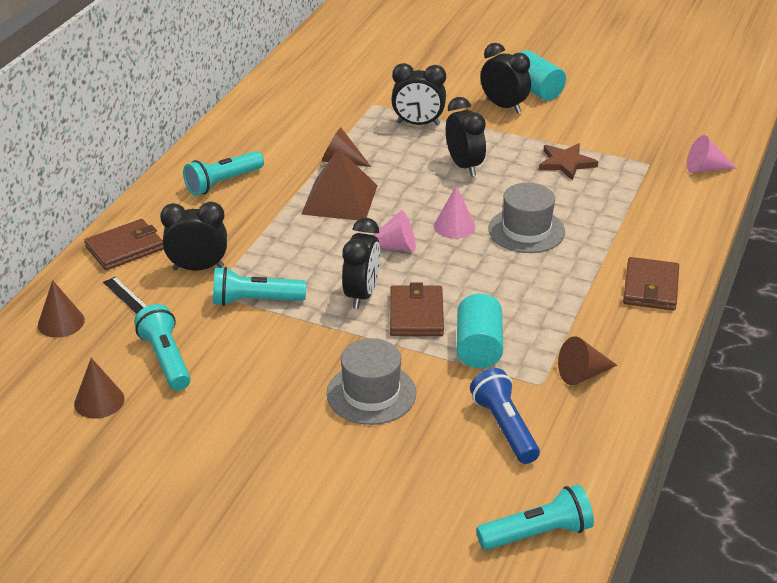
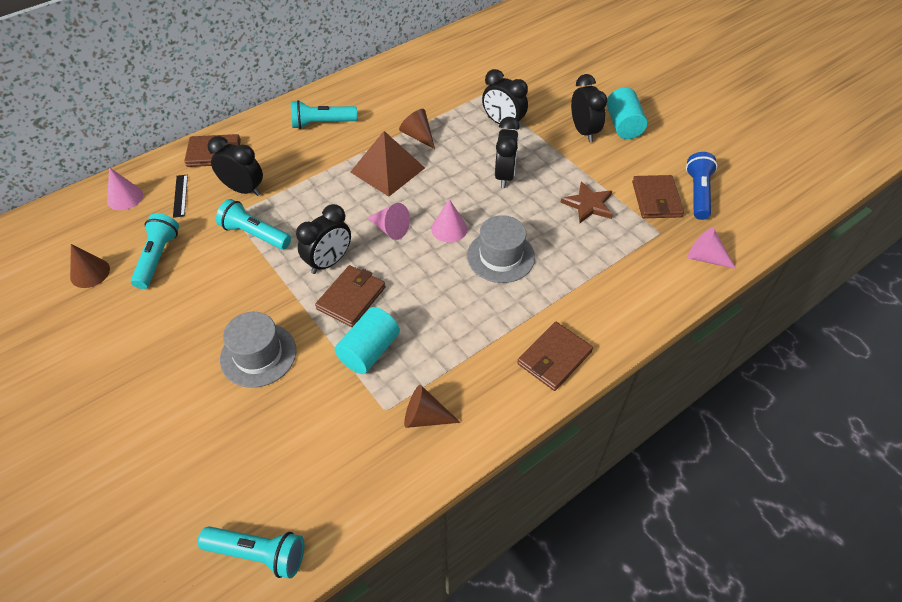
camera: 30 degrees right, 15 degrees up
(61, 322) = (125, 197): brown cone -> pink cone
(504, 427) = (322, 436): blue flashlight -> blue flashlight (697, 193)
(622, 139) = (656, 199): none -> brown wallet

